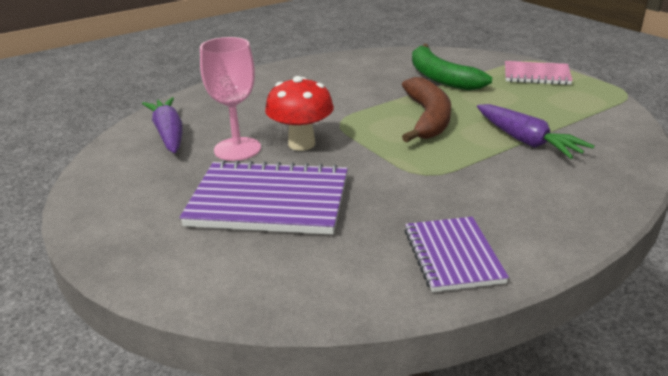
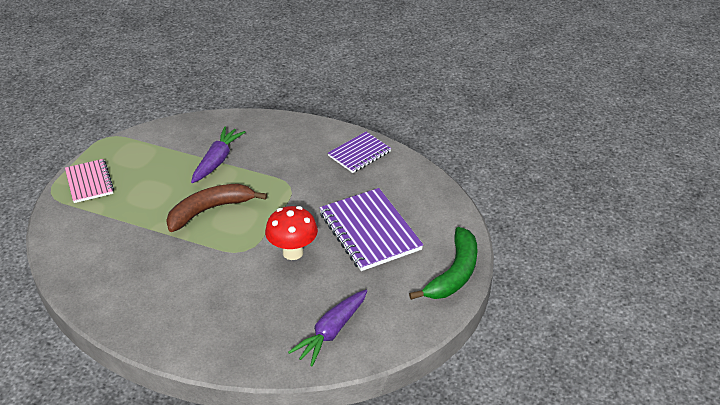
camera: 125 degrees left, 10 degrees up
(237, 149) = (324, 280): pink goblet -> none
(440, 77) = (121, 230): green banana -> green banana (454, 273)

